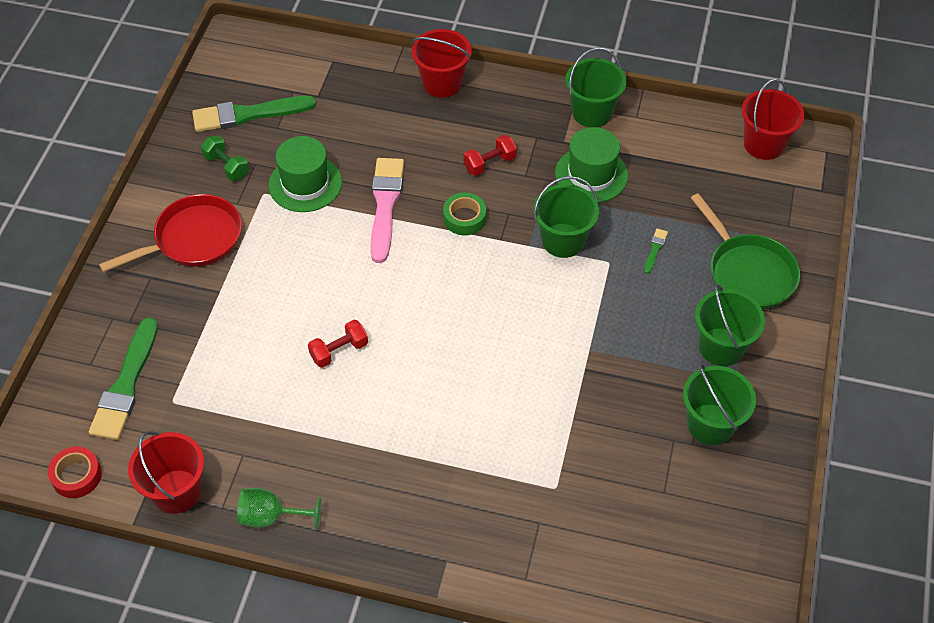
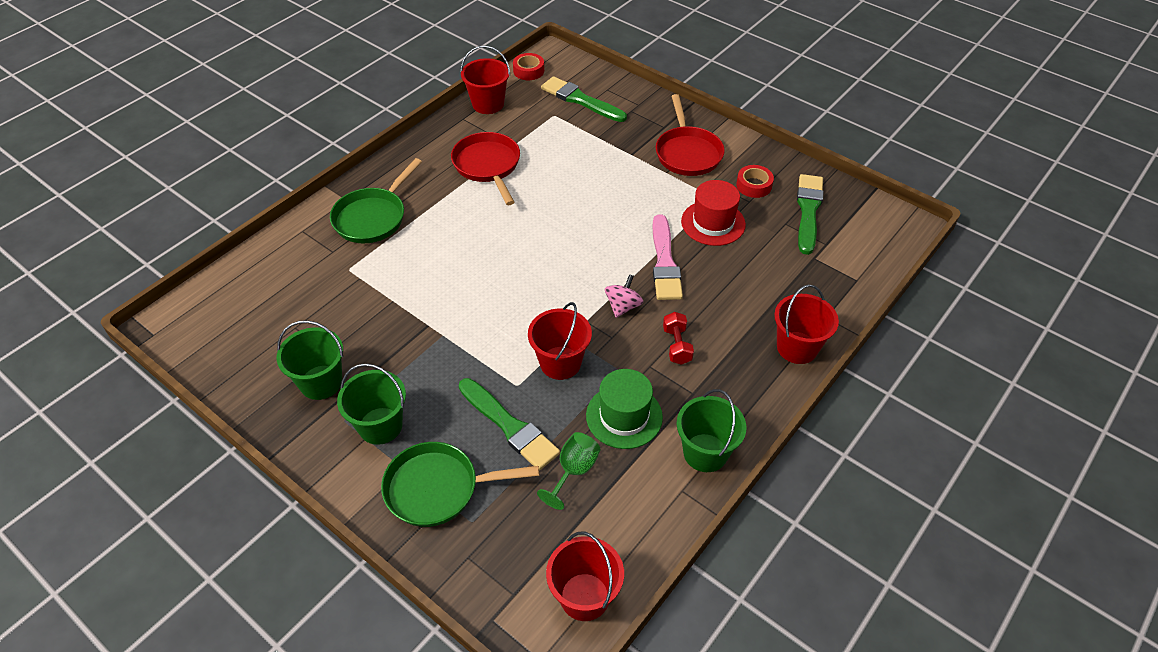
camera: 115 degrees right, 5 degrees down
(226, 166) = (754, 185): green dumbbell -> red tape
(271, 516) = (440, 135): green goblet -> green goblet (573, 471)
(305, 183) = (713, 223): green hat -> red hat
(307, 431) = (488, 166): none -> red pan
(339, 351) = (540, 197): red dumbbell -> none
(385, 205) = (664, 262): pink brush -> pink brush turned 60 degrees clockwise
(461, 511) = (373, 217): none -> green pan
(464, 218) = (623, 306): green tape -> pink spinning top
(563, 240) = (560, 363): green bucket -> red bucket
(655, 249) = (509, 426): green brush -> green brush, size x2.34

